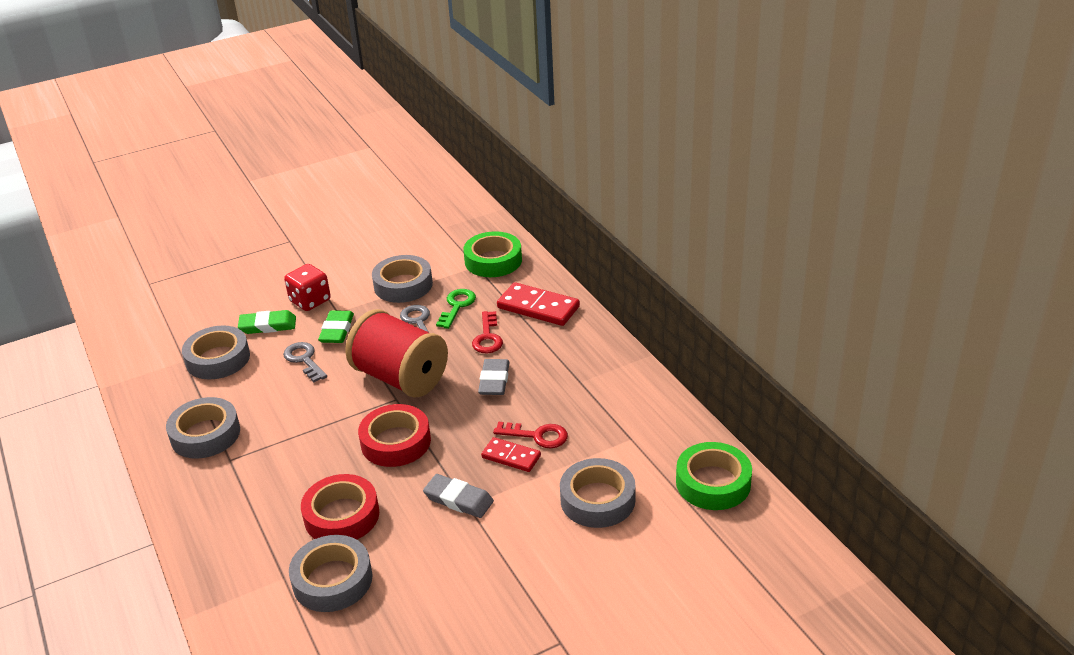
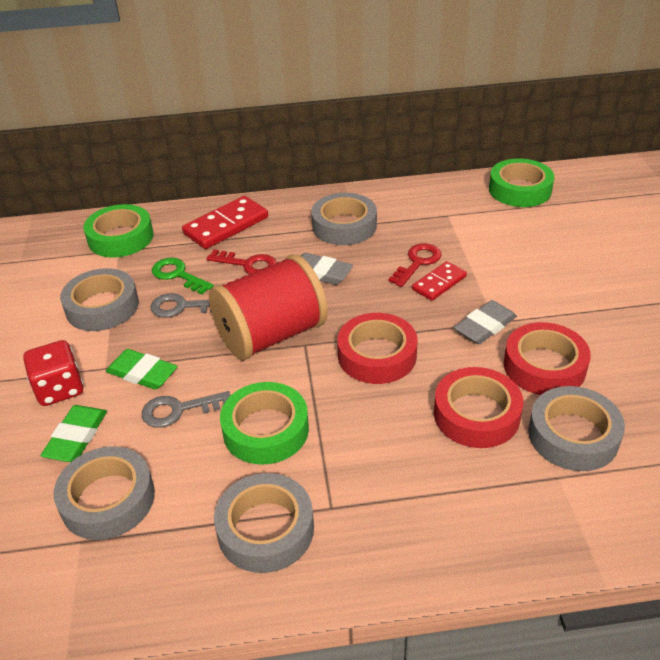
camera: 70 degrees left, 5 degrees up
(295, 407) = (266, 430): none -> green tape
(416, 548) = (544, 366): none -> red tape
(597, 500) = (517, 247): grey tape -> grey tape (344, 226)

